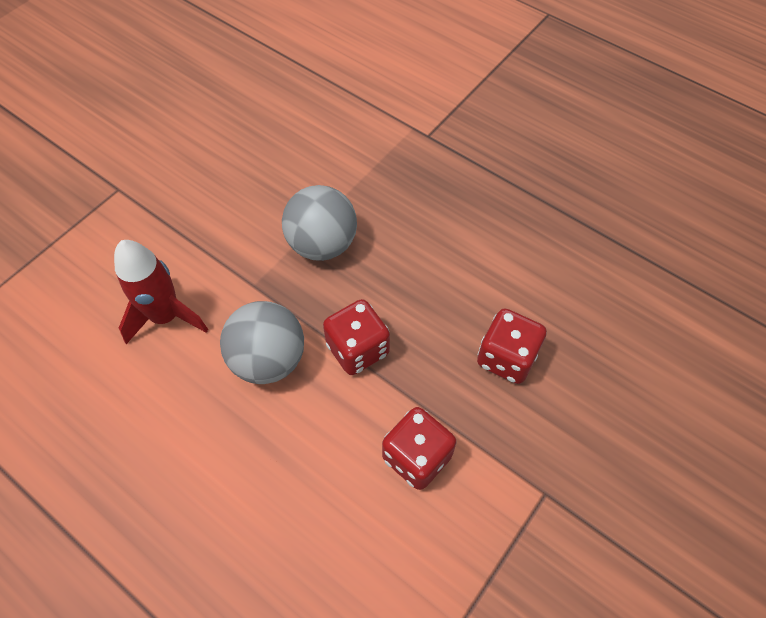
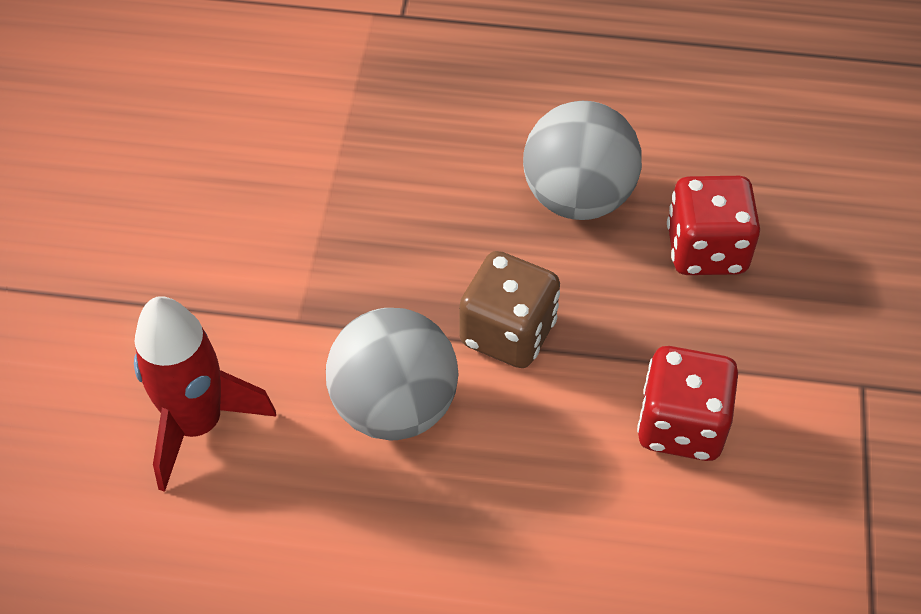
camera: 30 degrees left, 5 degrees down
(322, 244) = (358, 221): grey ball -> grey ball (577, 198)
(357, 349) = (508, 333): red dice -> brown dice

